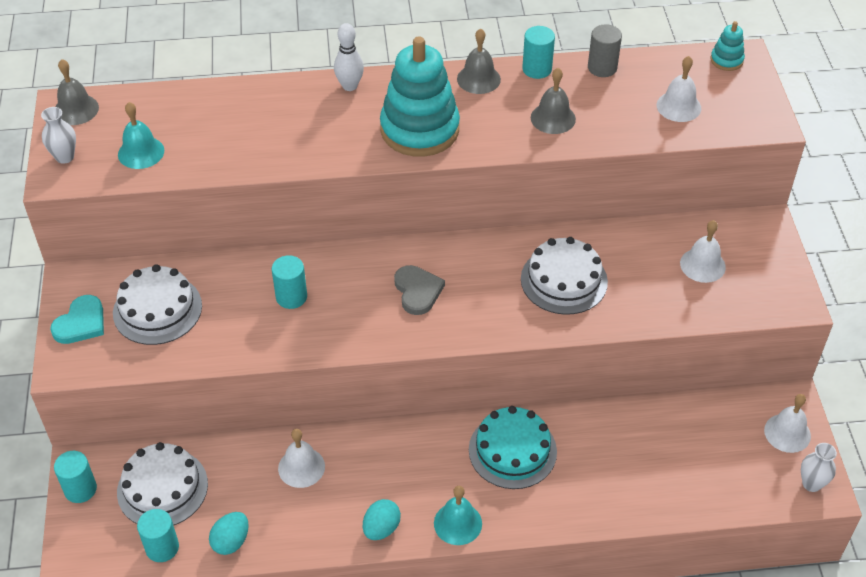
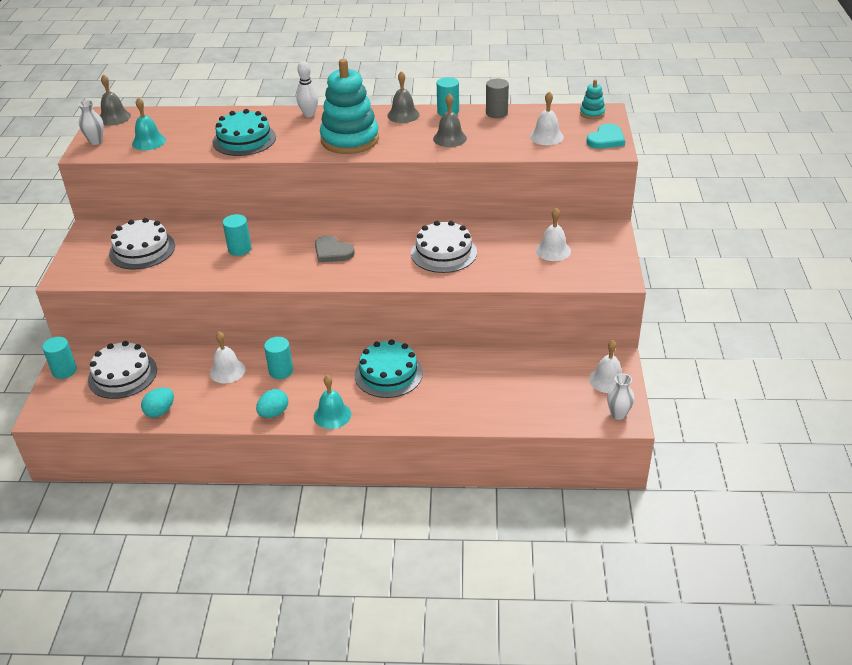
camera: 10 degrees right, 10 degrees down
(81, 323) = (86, 254): turquoise heart -> turquoise heart (606, 139)
(162, 547) = (109, 410): turquoise cylinder -> turquoise cylinder (281, 371)
(274, 139) = (244, 139): none -> turquoise cake
(417, 291) = (332, 252): grey heart -> grey heart turned 135 degrees clockwise

